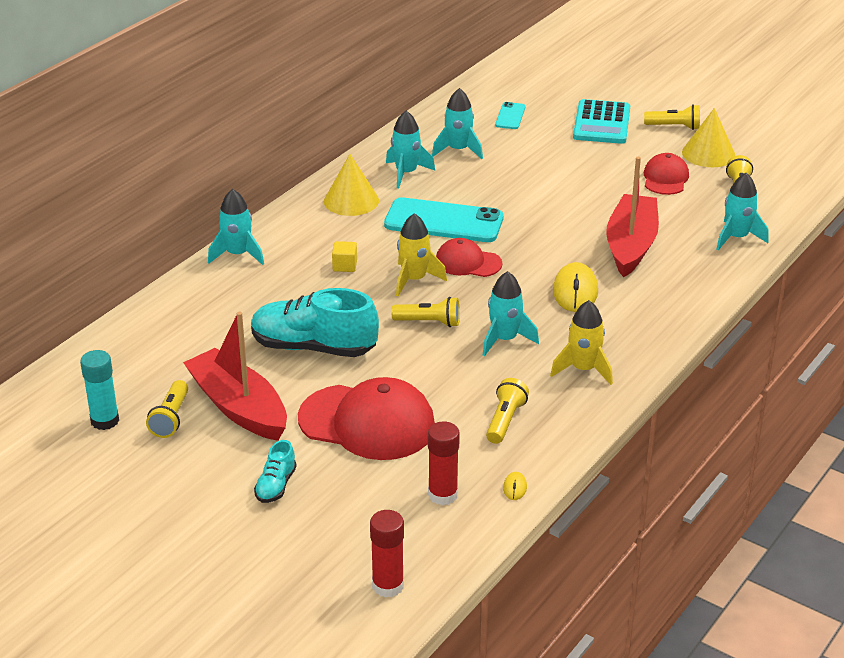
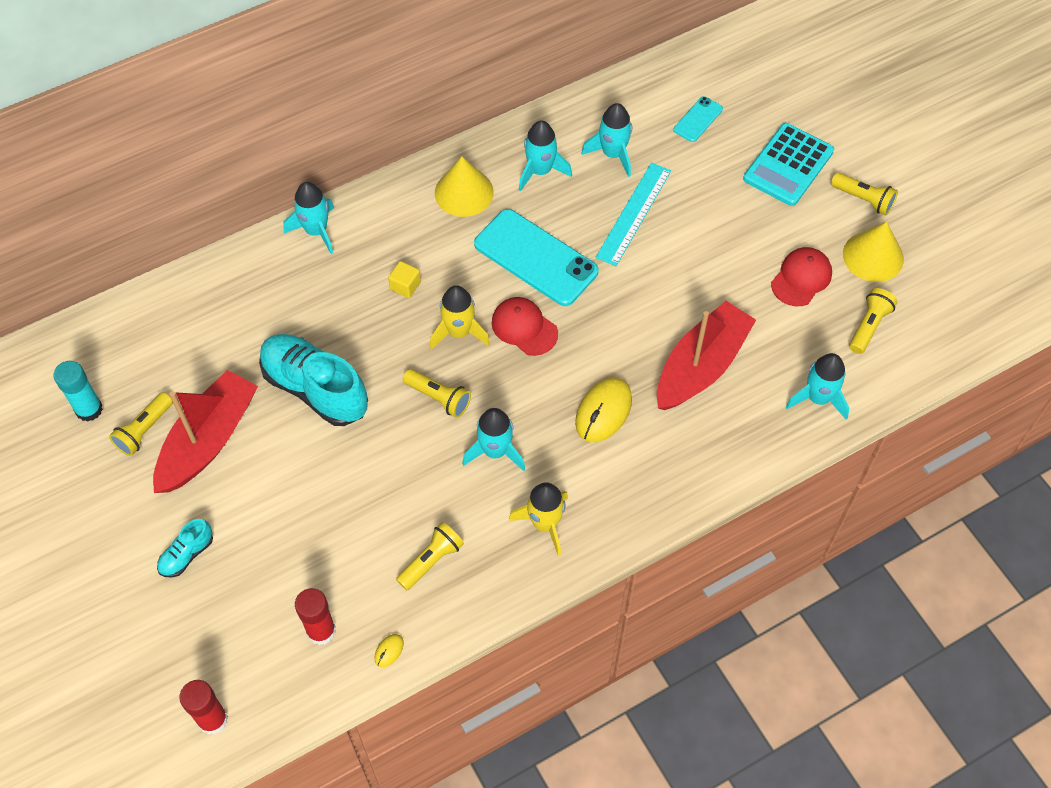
camera: 25 degrees right, 25 degrees up
(239, 407) = (208, 440): red boat -> red boat turned 45 degrees clockwise
(367, 422) = (307, 509): red cap -> none
(503, 177) = (634, 214): none -> turquoise ruler

